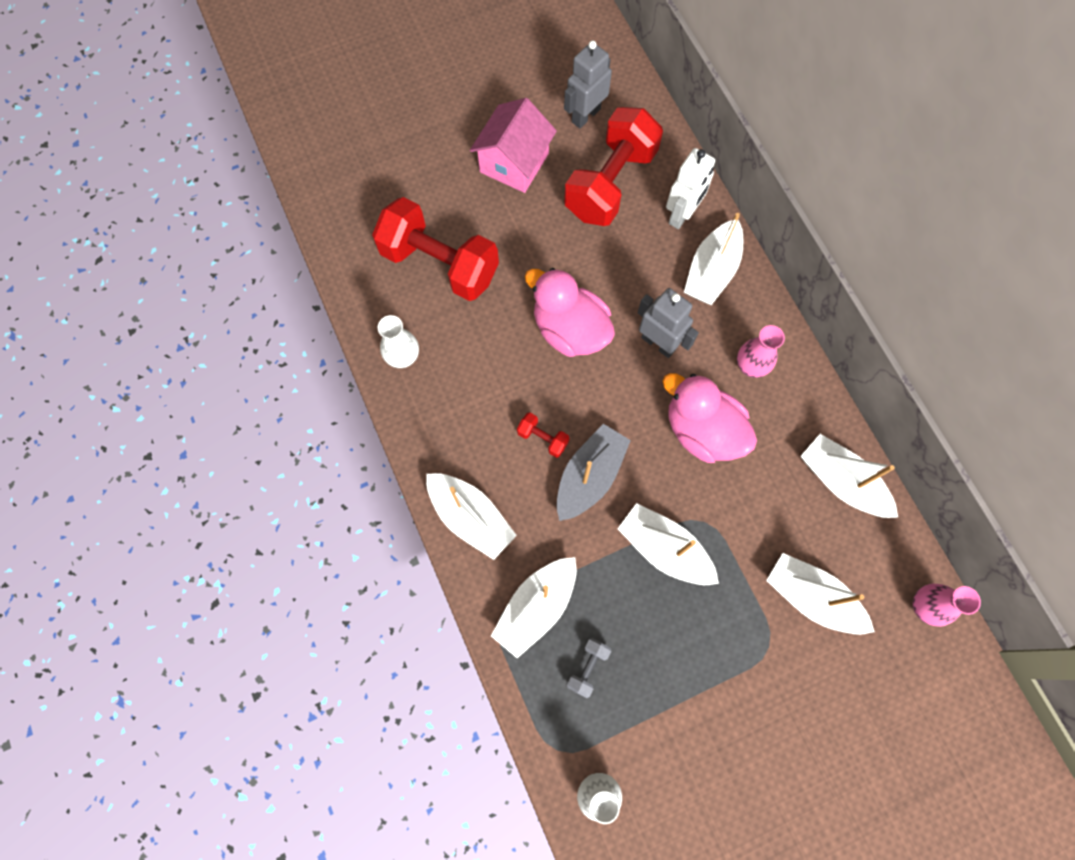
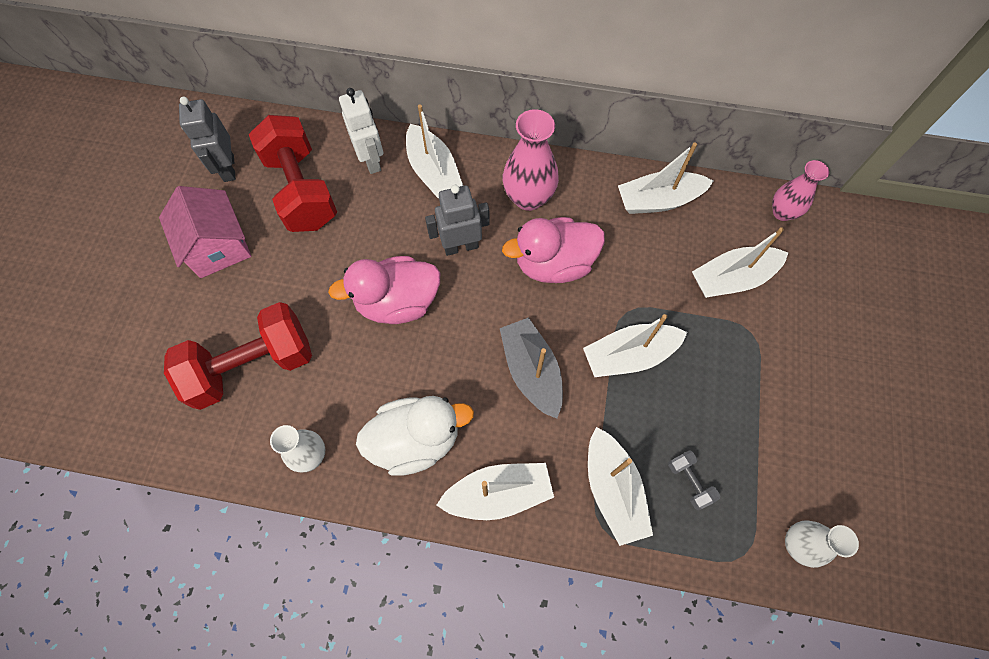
camera: 55 degrees left, 5 degrees down
(468, 425) = (416, 440): none -> white duck
(542, 438) = (473, 386): red dumbbell -> none
(750, 366) = (528, 198): pink vase -> pink vase, size x1.55

